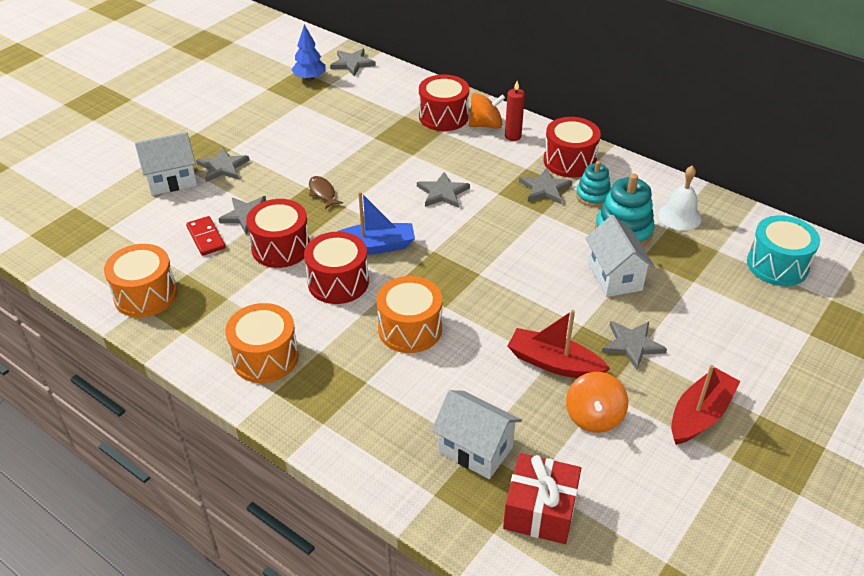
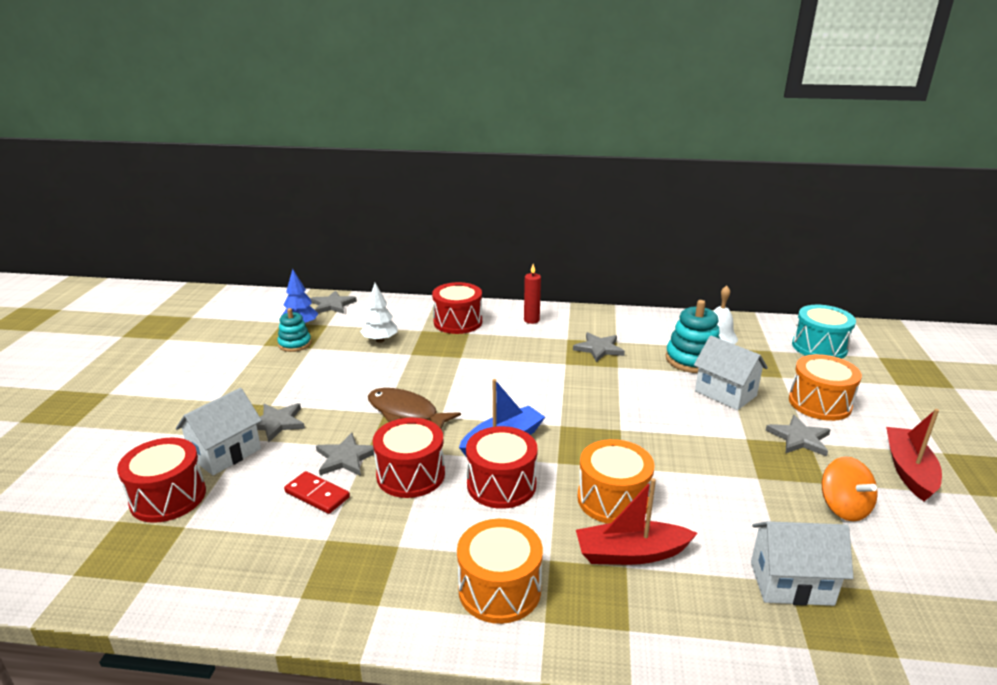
camera: 30 degrees left, 15 degrees down
(145, 295) = (294, 582): orange drum -> orange drum (819, 403)
(322, 193) = (406, 412): brown fish -> brown fish, size x1.76
(360, 115) = (380, 340): none -> white tree
(442, 193) = (518, 377): grey star -> none
(486, 125) = (500, 318): orange spinning top -> none
(540, 510) = (906, 612): red gift -> none
(554, 363) = (762, 477): red boat -> red boat (630, 553)
(569, 161) = (595, 324): red drum -> red drum (168, 497)
(593, 196) = (641, 342): turquoise stacking toy -> turquoise stacking toy (295, 344)

